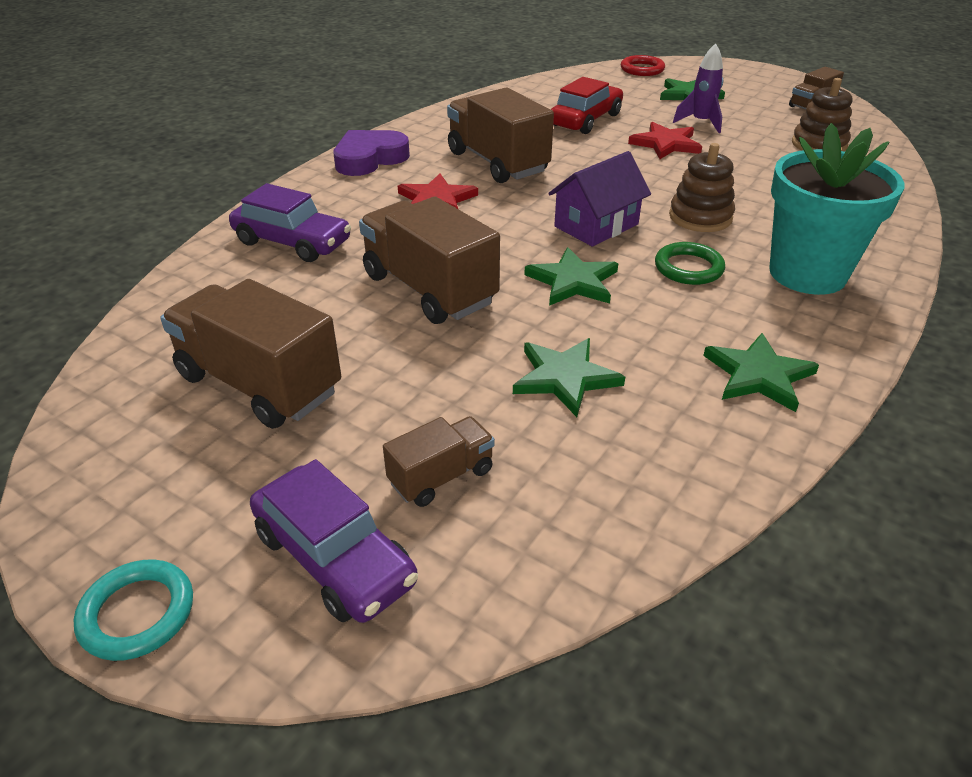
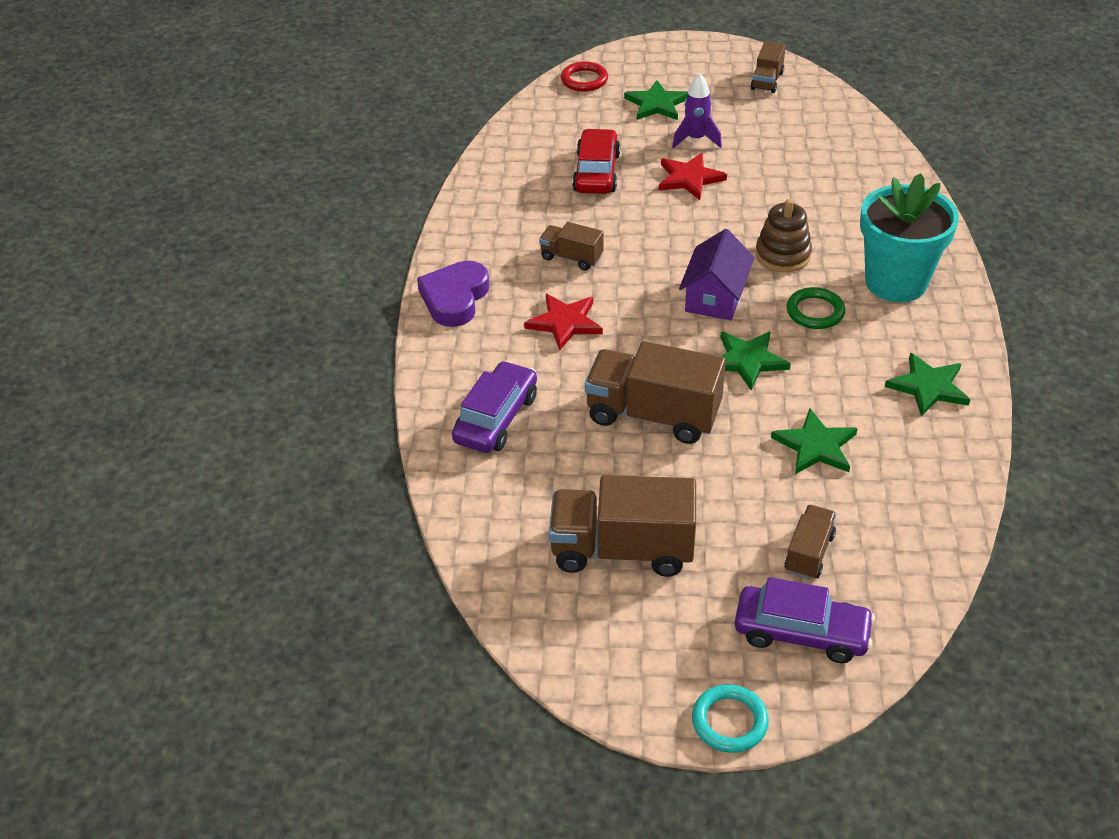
camera: 30 degrees left, 5 degrees up
(292, 242) = (496, 418): purple car -> purple car turned 60 degrees counterclockwise
(497, 162) = (571, 257): brown truck -> brown truck, size x0.53
(819, 144) = (808, 133): brown stacking toy -> none

